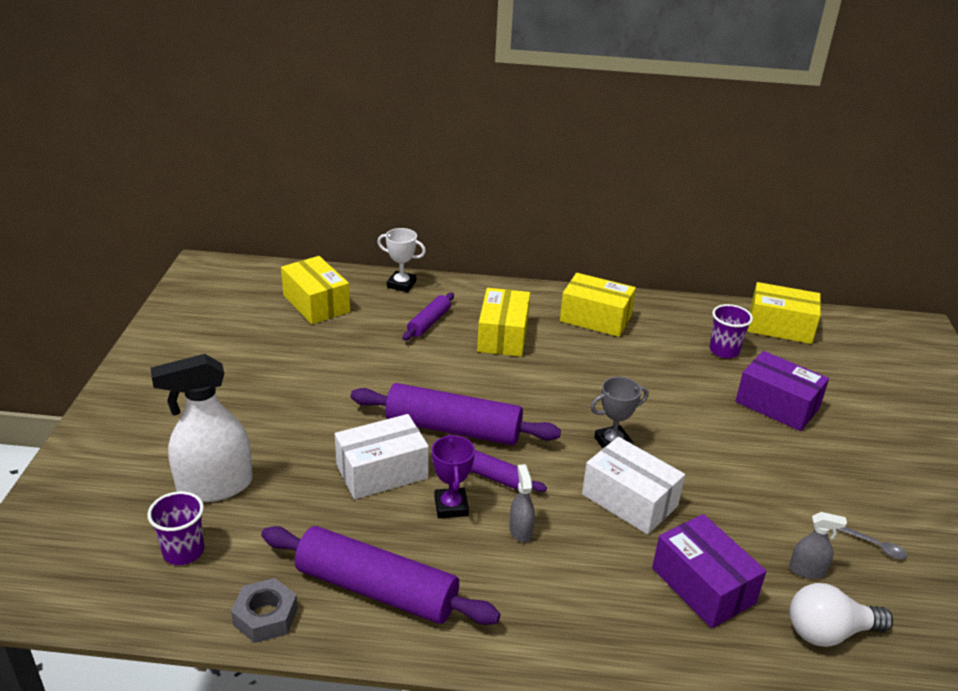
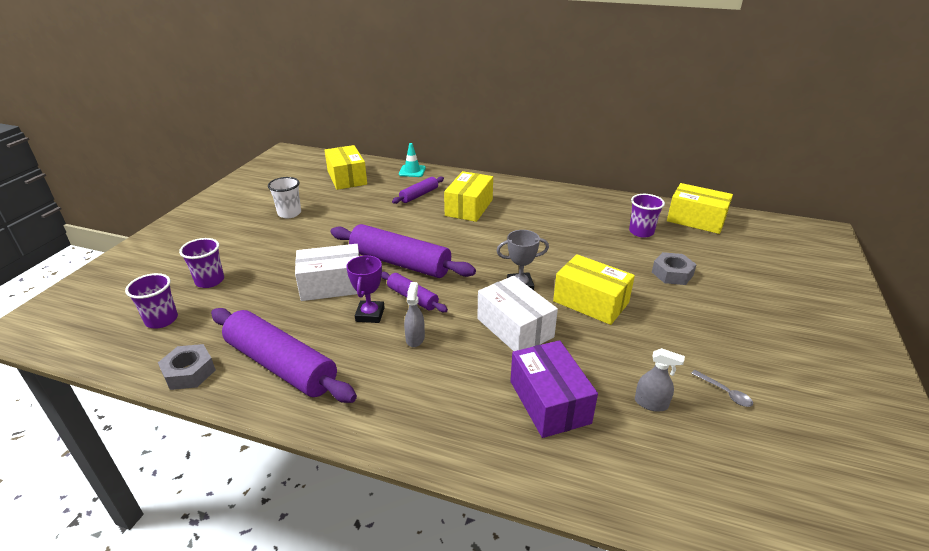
camera: 15 degrees right, 0 degrees up
(215, 486) = (210, 281): white spray bottle -> purple cup
(266, 369) = (289, 213): none -> white cup
(401, 284) = (412, 171): white trophy -> turquoise traffic cone
(595, 318) = (545, 202): yellow box -> yellow box (590, 302)
(777, 405) = (672, 274): purple box -> grey nut
(829, 632) = (653, 459): white light bulb -> none

